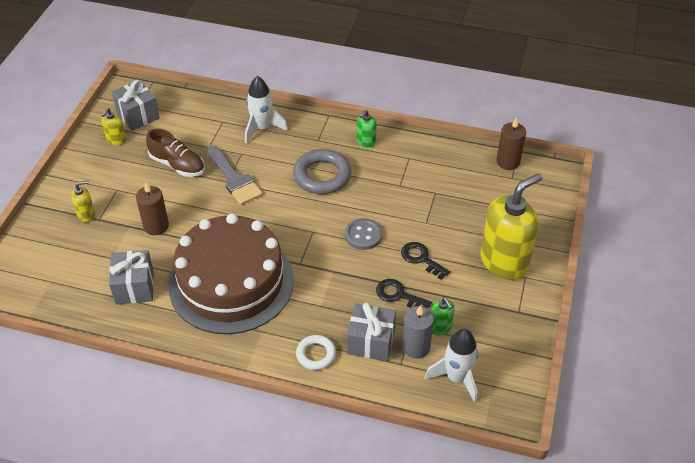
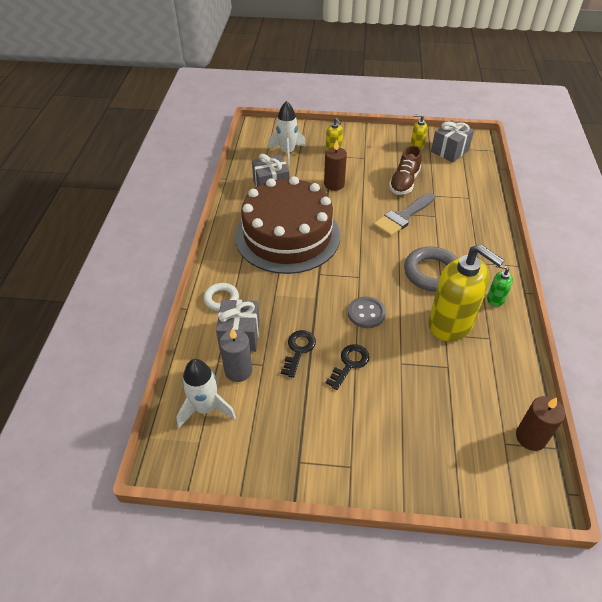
camera: 80 degrees right, 0 degrees up
(262, 128) = (473, 223): white rocket -> white rocket (287, 153)
(440, 327) = (264, 388): green soap dispenser -> none
(504, 262) = (367, 442): yellow soap dispenser -> yellow soap dispenser (450, 324)

